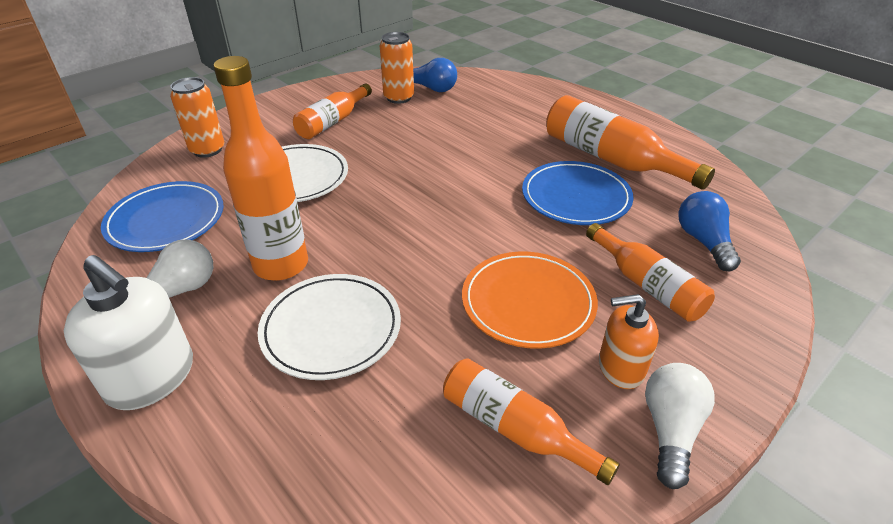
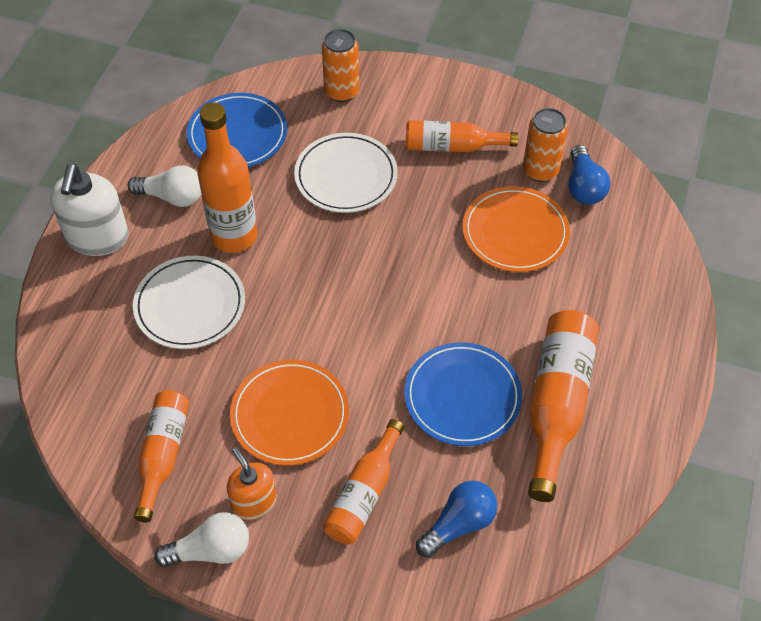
camera: 60 degrees right, 15 degrees up
(442, 124) = (515, 232): none -> orange plate

